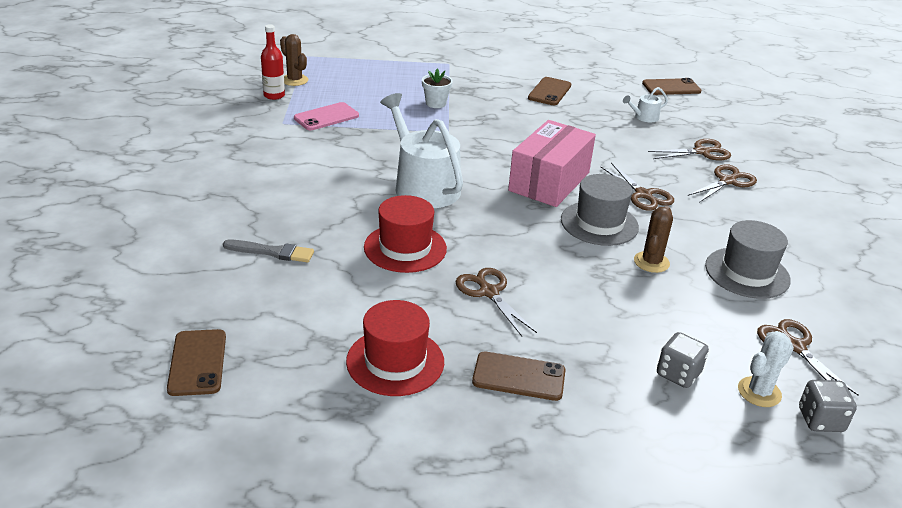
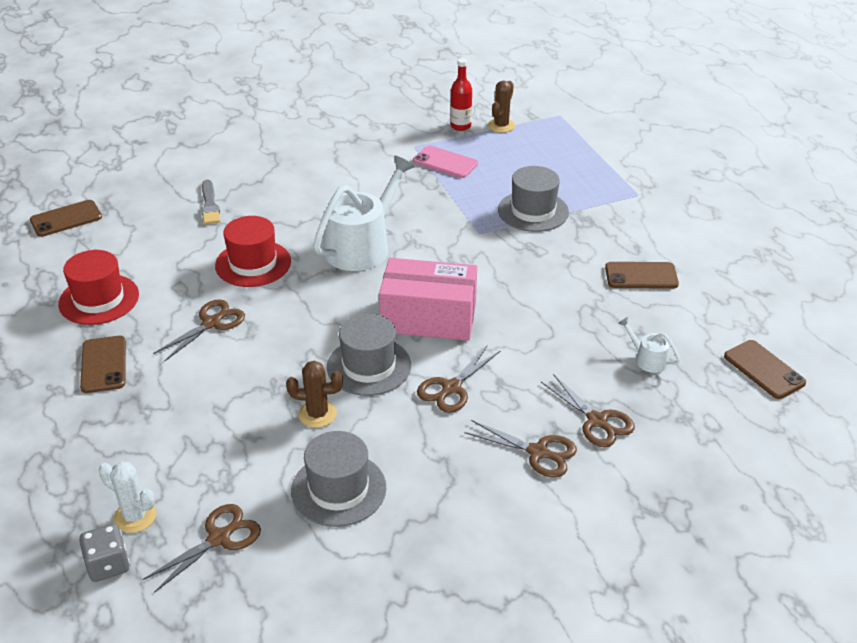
camera: 70 degrees right, 5 degrees up
(436, 103) = (533, 211): white flower pot -> grey hat
(678, 374) = (142, 458): grey dice -> none

